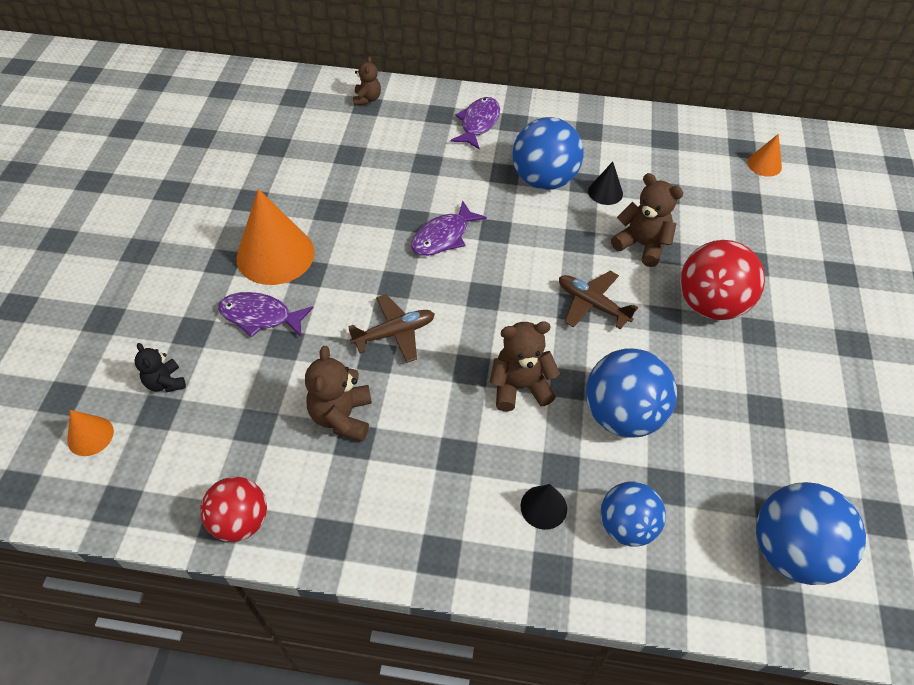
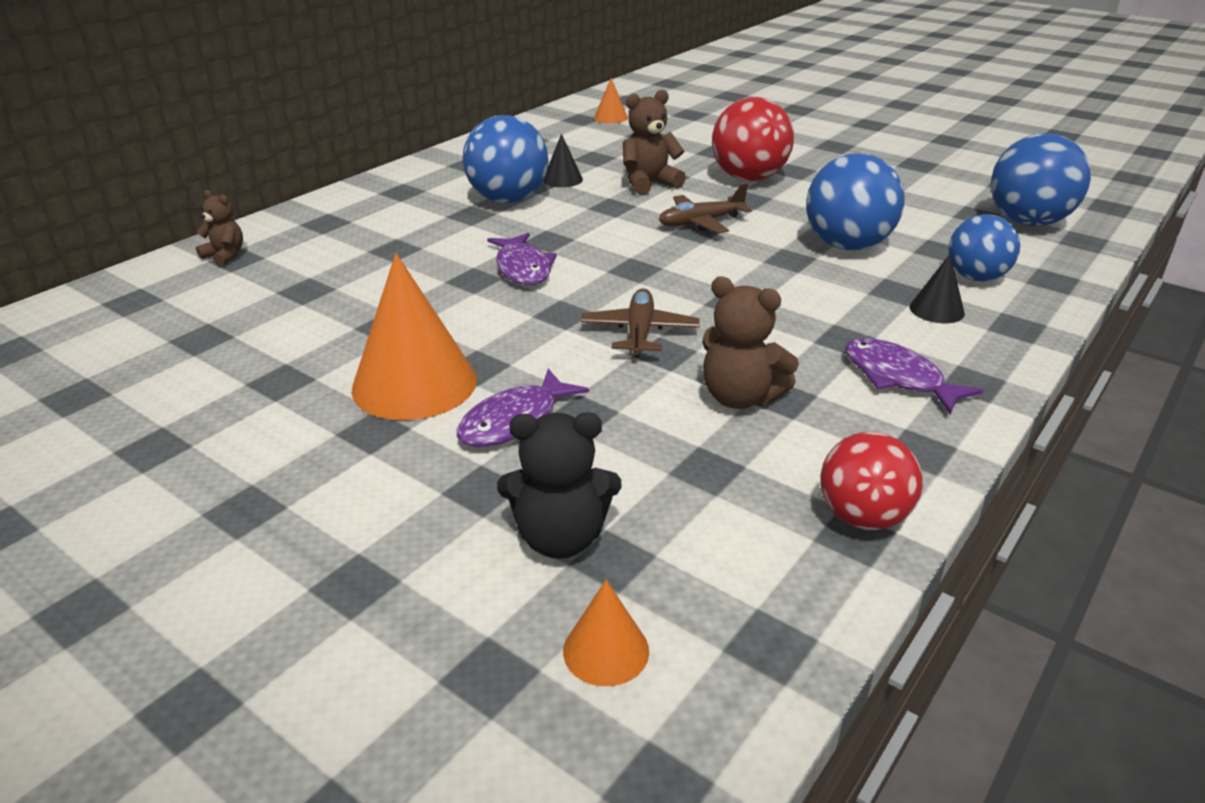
camera: 60 degrees left, 20 degrees down
(165, 382) = (560, 538): black teddy bear -> black teddy bear, size x1.60
(478, 123) = (375, 207): purple fish -> purple fish (898, 378)
(520, 387) = (777, 282): brown teddy bear -> none

